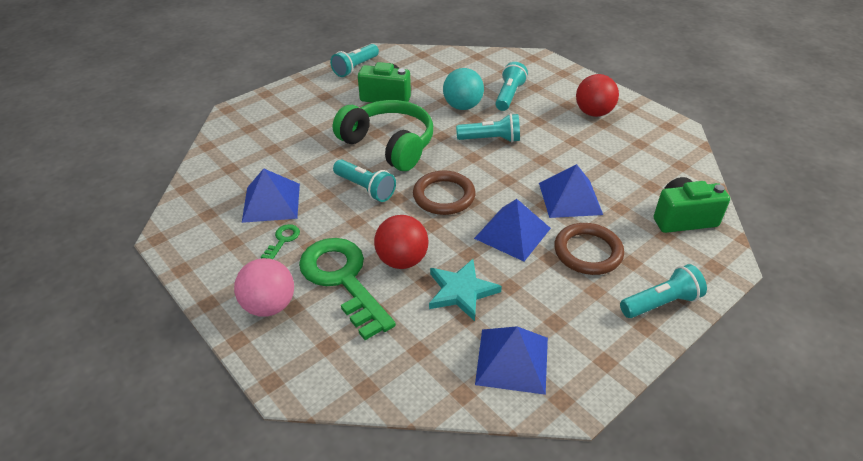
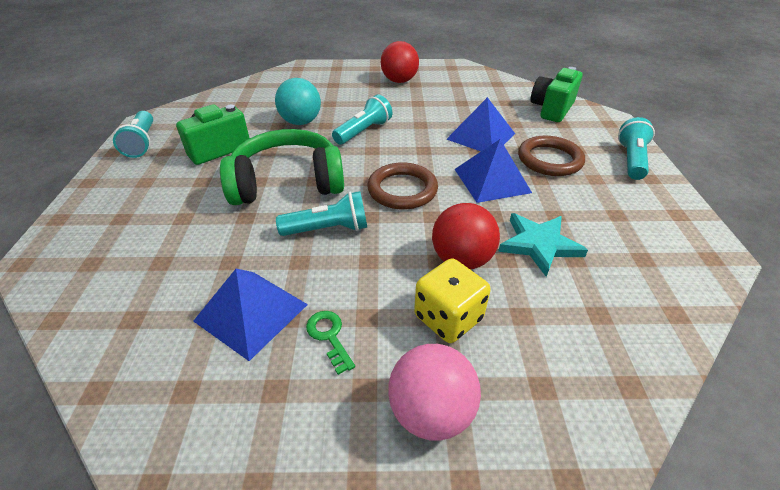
camera: 50 degrees left, 0 degrees up
(343, 279) = (448, 317): green key -> yellow dice
(509, 95) = (324, 98): turquoise flashlight -> none
(512, 360) = (649, 261): blue pyramid -> none

